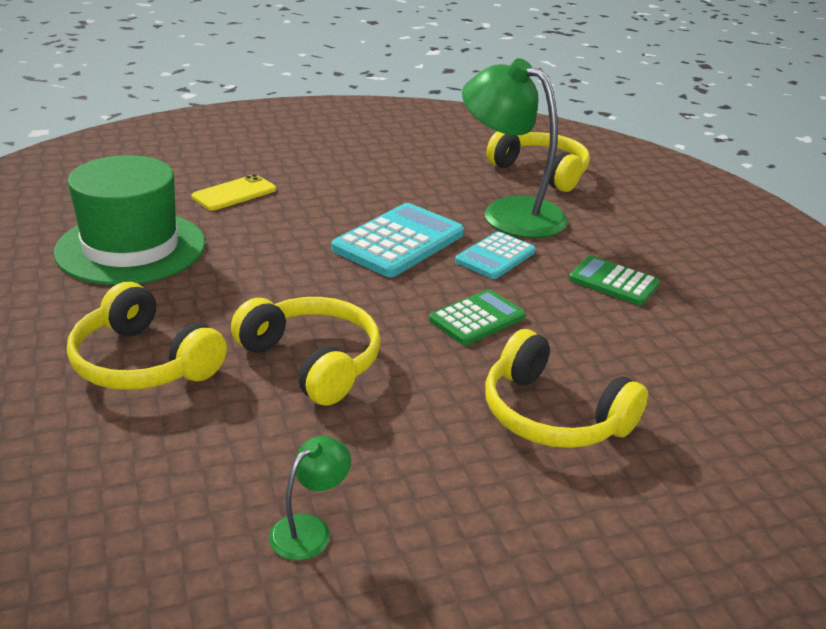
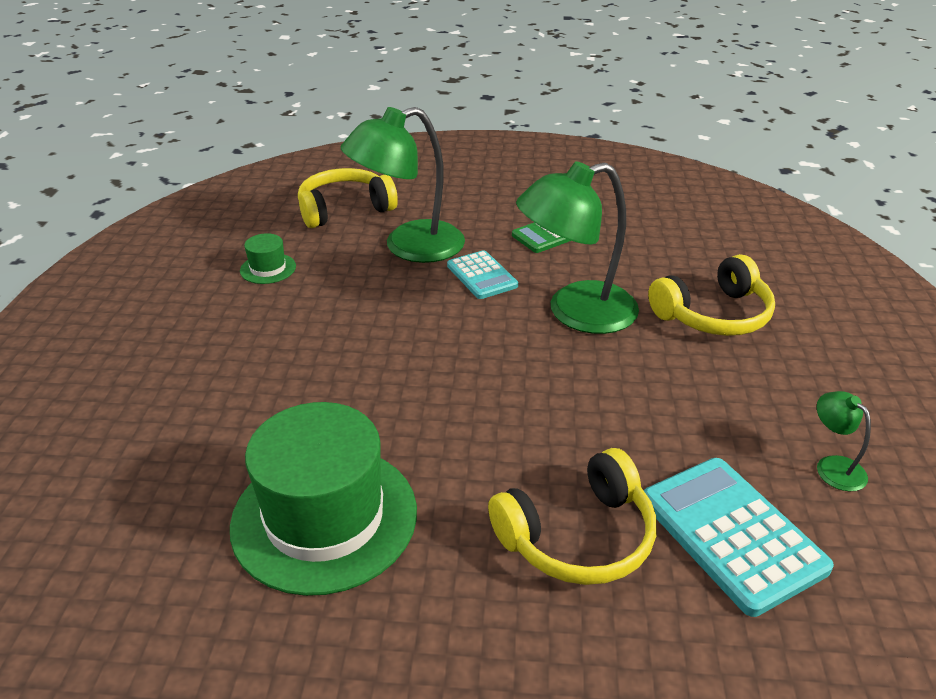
camera: 65 degrees left, 5 degrees up
(234, 193) = (243, 408): yellow phone -> none
(312, 361) = (611, 418): yellow headphones -> none
(398, 242) = (426, 320): turquoise calculator -> turquoise calculator (731, 534)
(416, 162) = (268, 268): none -> green hat
(477, 318) = (575, 312): green calculator -> green lamp

